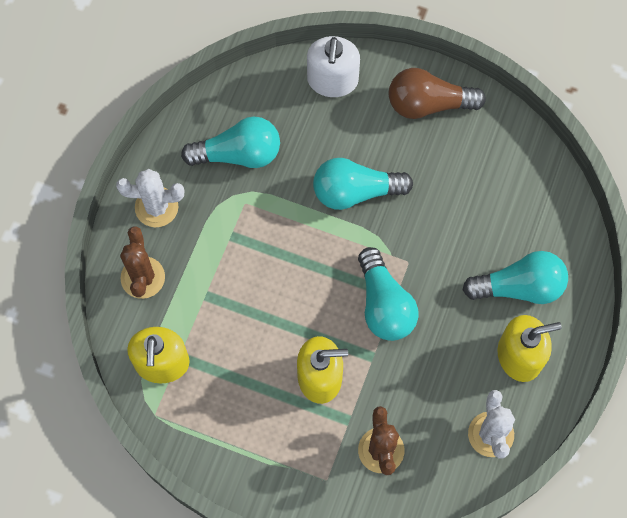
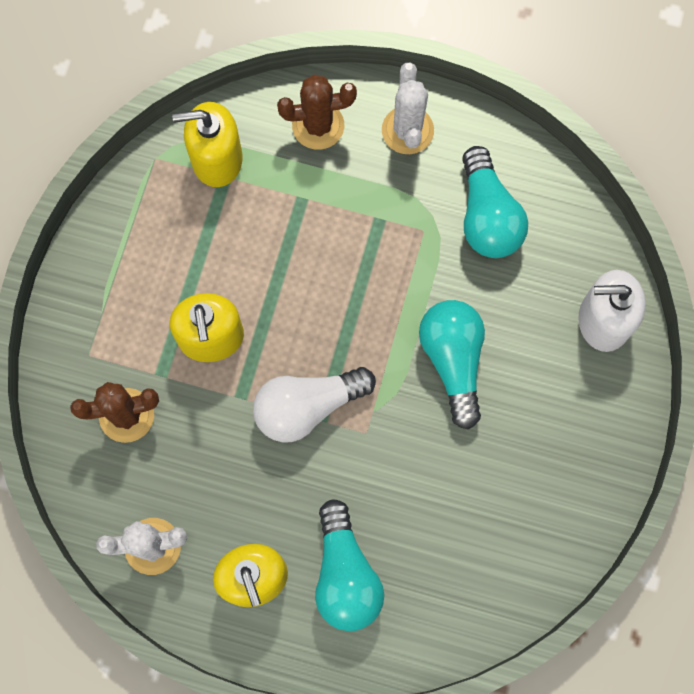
camera: 85 degrees right, 5 degrees up
(384, 305) = (307, 406): turquoise light bulb -> white light bulb
(428, 104) = (586, 445): brown light bulb -> none

